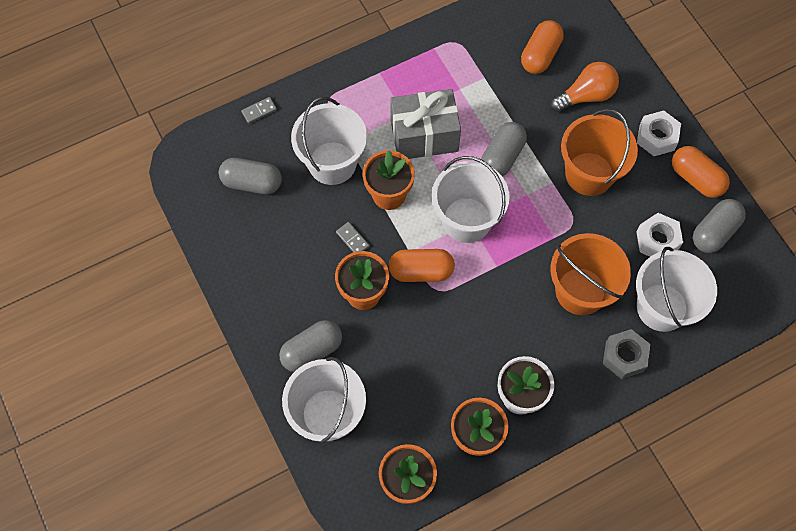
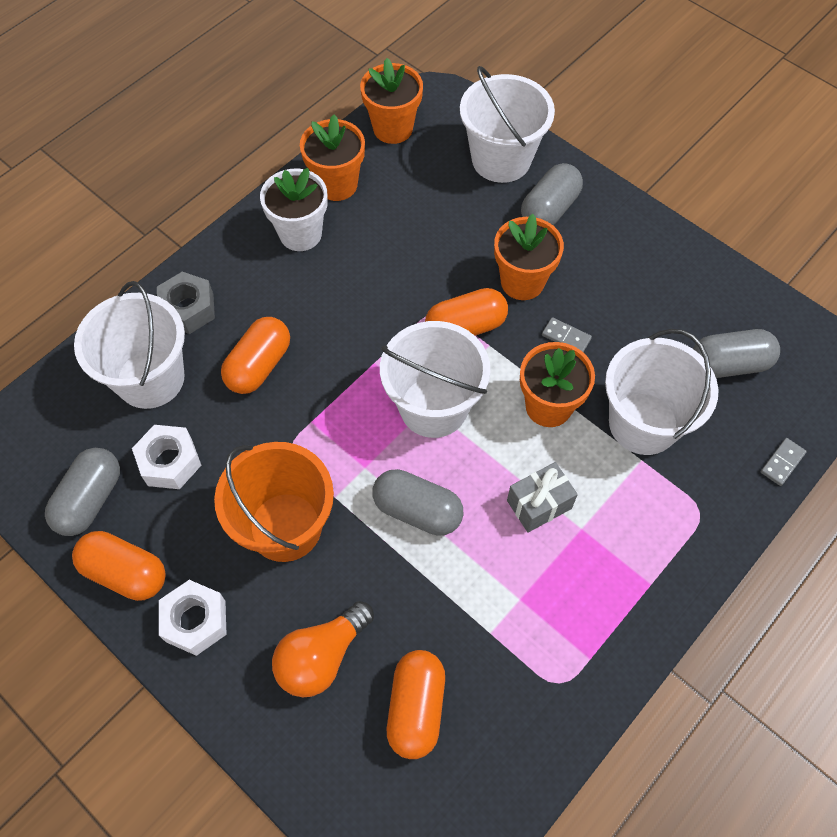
camera: 160 degrees right, 5 degrees down
(424, 136) = (539, 504): grey gift -> grey gift, size x0.57
(502, 157) = (417, 510): grey capsule -> grey capsule turned 75 degrees counterclockwise
(580, 291) = (259, 365): orange bucket -> orange capsule

